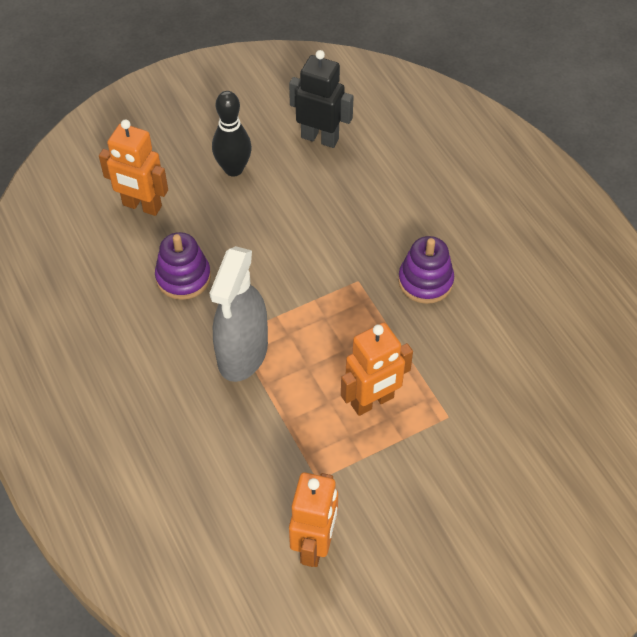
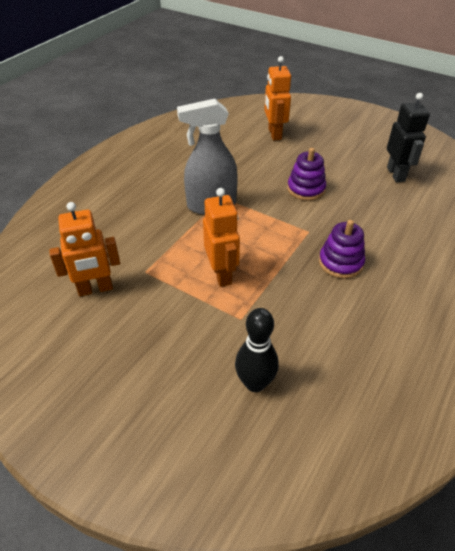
camera: 60 degrees right, 10 degrees down
(183, 277) = (242, 164): purple stacking toy -> purple stacking toy (306, 189)
(233, 169) = (334, 153): black bowling pin -> black bowling pin (255, 383)
(372, 401) = (222, 274): orange robot -> orange robot turned 135 degrees counterclockwise

